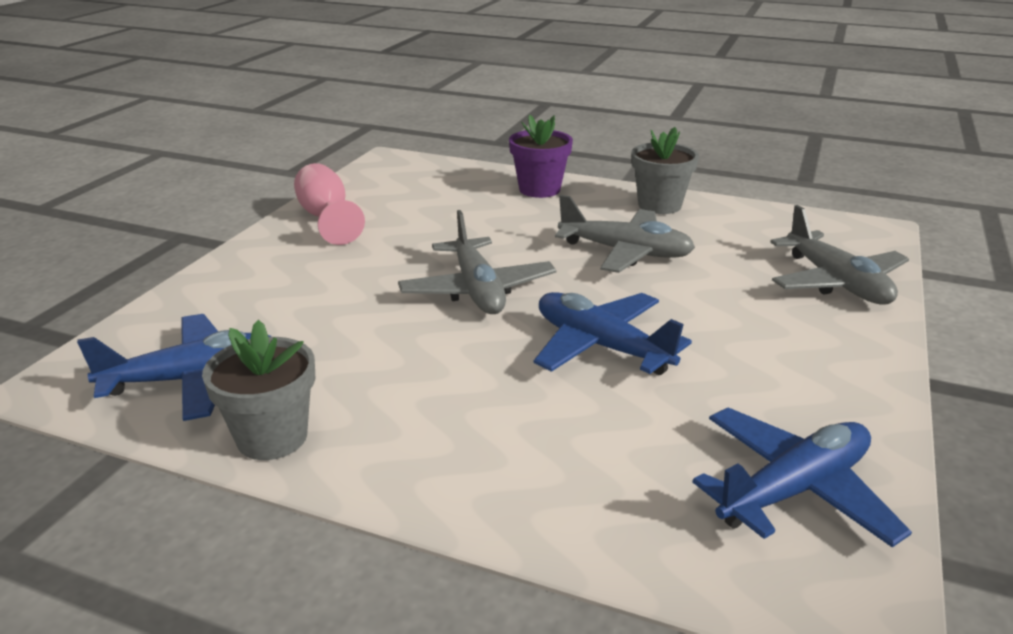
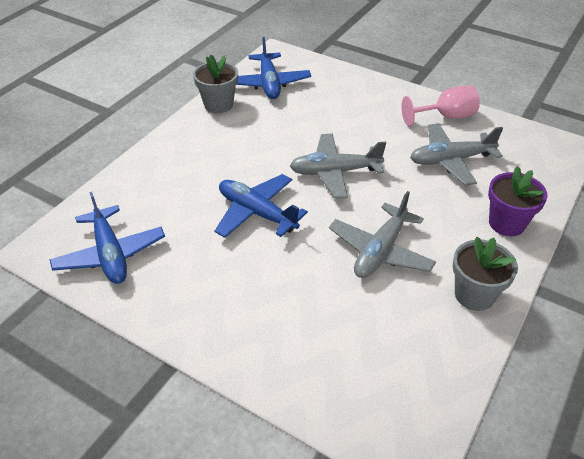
camera: 100 degrees right, 15 degrees up
(601, 346) = (257, 213): blue plane -> blue plane turned 105 degrees counterclockwise
(836, 282) = (309, 368): grey plane -> grey plane (450, 160)

